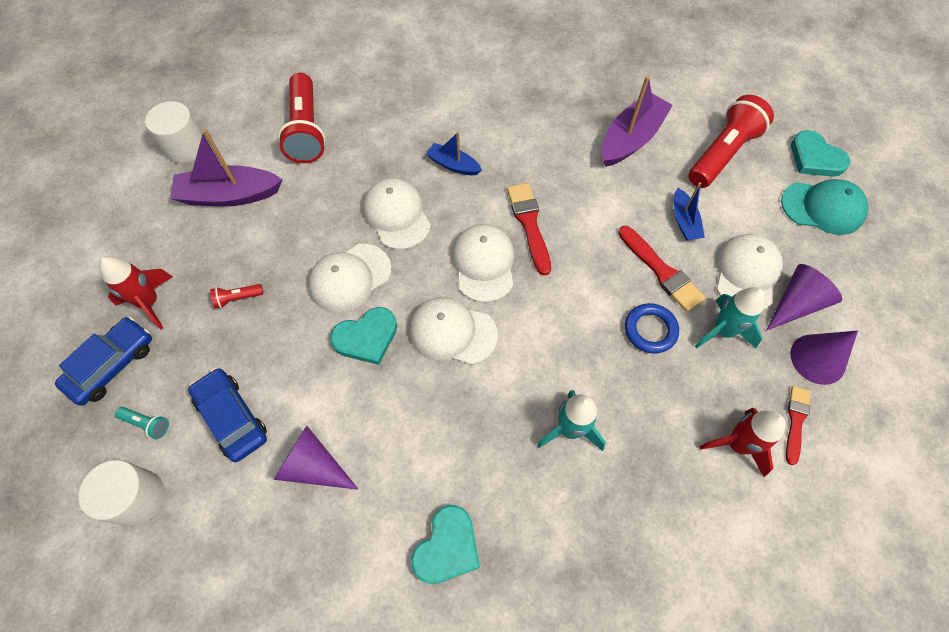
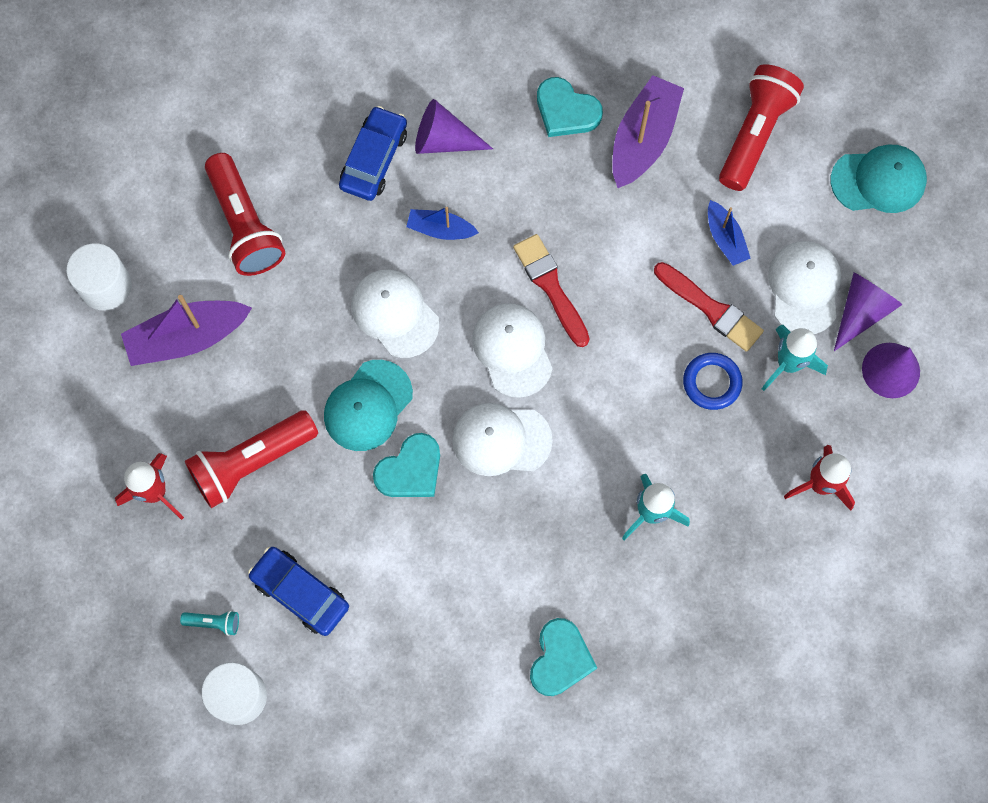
camera: 15 degrees left, 10 degrees up
(112, 365) = (147, 572): blue car -> blue car (374, 159)
(237, 298) = (251, 462): red flashlight -> red flashlight, size x2.38
(313, 466) = (403, 618): purple cone -> purple cone (444, 140)
(350, 278) = (368, 406): white cap -> turquoise cap
(795, 421) = (875, 444): red brush -> none
(815, 158) = (863, 113): turquoise heart -> turquoise heart (566, 110)

